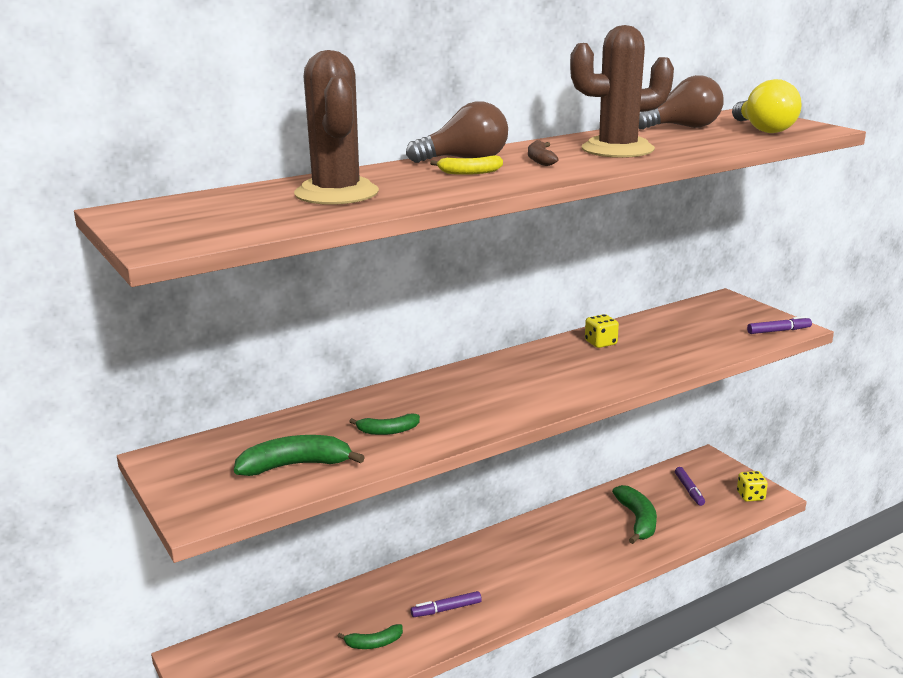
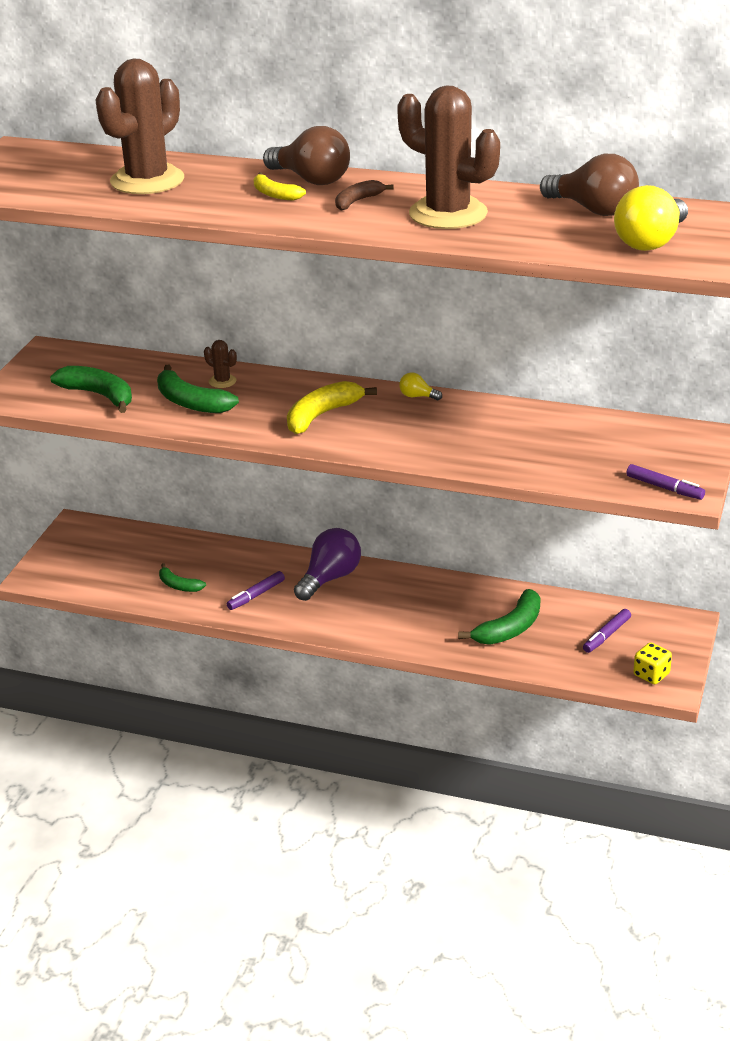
camera: 50 degrees right, 10 degrees up
(377, 406) = (222, 381): none -> brown cactus
(388, 431) = (191, 402): green banana -> green banana, size x1.68
(446, 609) = (256, 595): purple marker -> purple marker turned 75 degrees counterclockwise
(474, 563) = (330, 578): none -> purple light bulb
(504, 391) = (322, 415): none -> yellow banana
(534, 351) = (417, 396): none -> yellow light bulb
(600, 343) = (484, 416): yellow dice -> none

